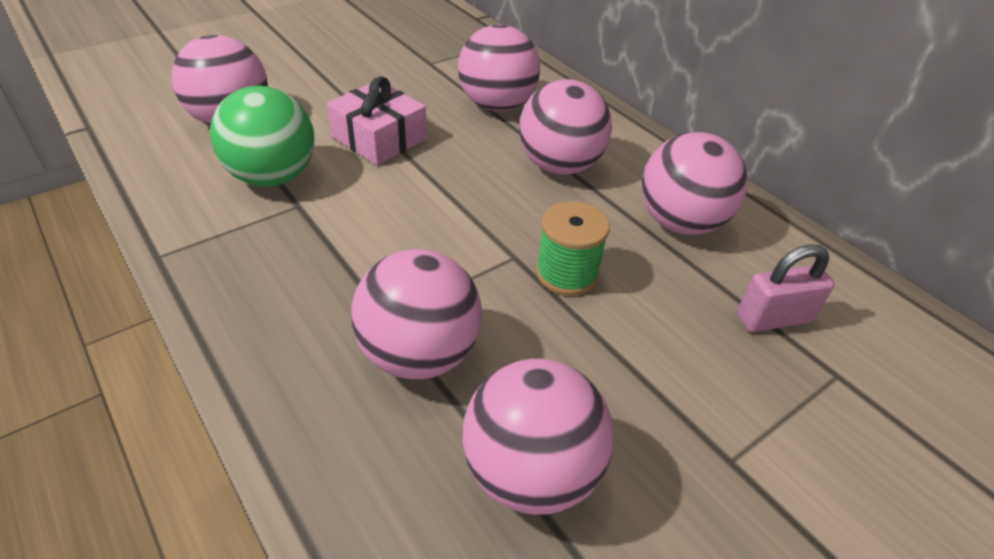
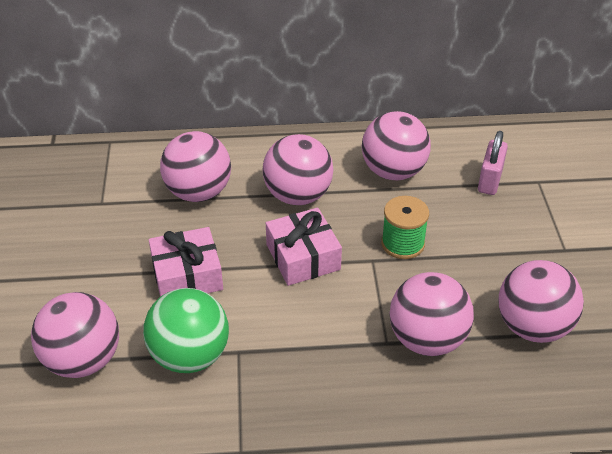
camera: 55 degrees left, 0 degrees up
(470, 201) = (303, 257): none -> pink gift

